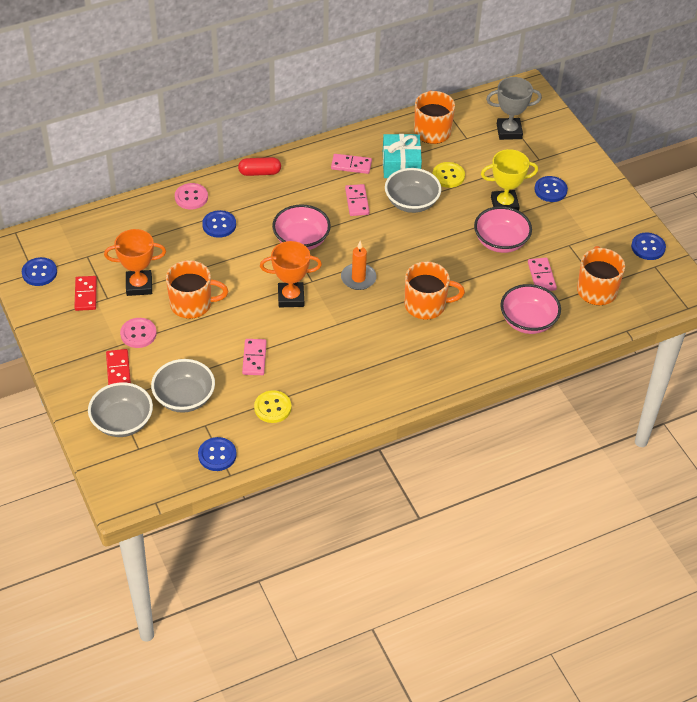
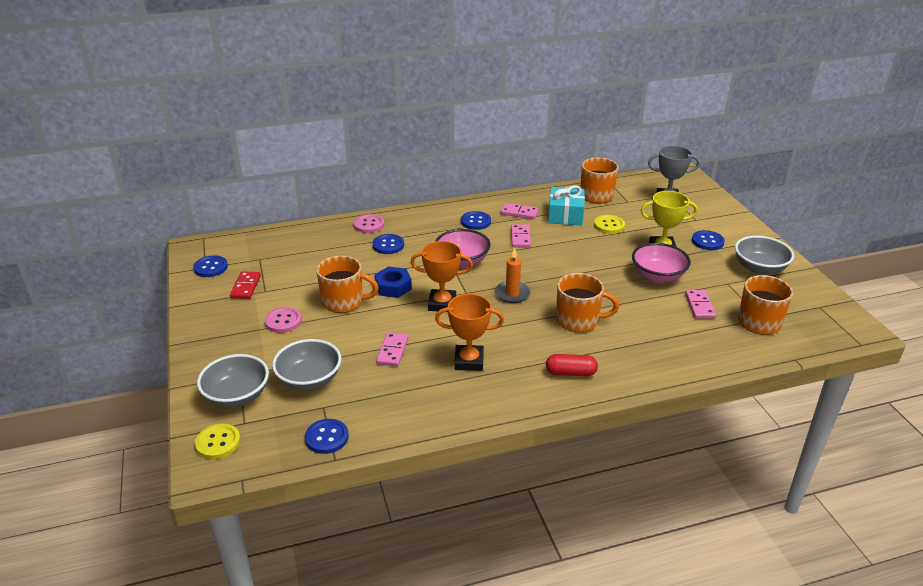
camera: 10 degrees right, 15 degrees down
(118, 369) = (252, 349): red domino -> none
(139, 285) = (298, 284): orange trophy -> orange trophy (469, 361)
(237, 280) = (393, 287): none -> blue nut
(259, 172) = (435, 212): red capsule -> red capsule (570, 373)
(272, 407) = (400, 397): yellow button -> yellow button (218, 442)
(411, 202) = (572, 241): grey bowl -> grey bowl (759, 268)
(528, 321) = (685, 342): pink bowl -> none
(648, 247) = (810, 291): blue button -> blue button (475, 221)

